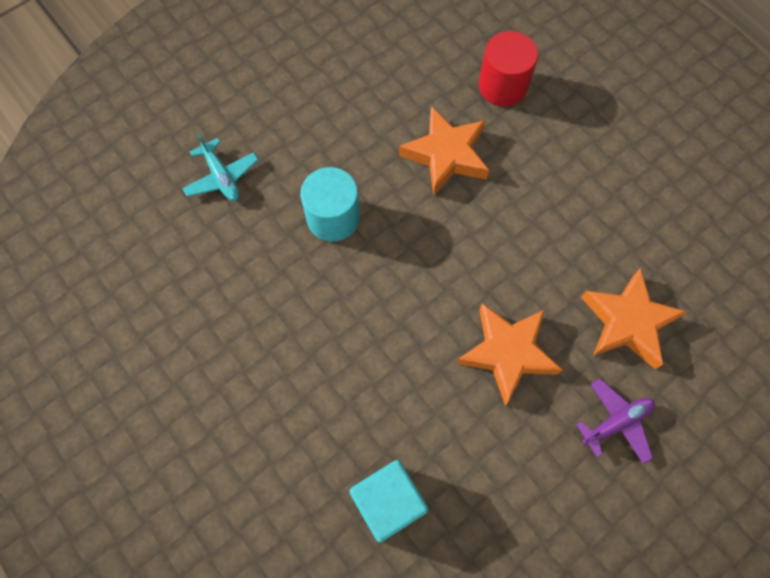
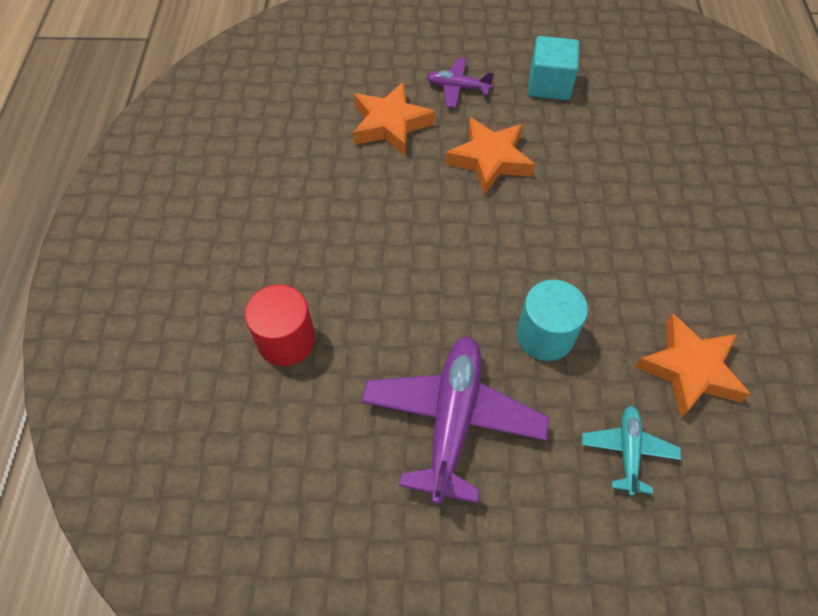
camera: 140 degrees left, 10 degrees down
(349, 116) = (452, 420): none -> purple plane
(388, 502) = (643, 138): turquoise cube -> turquoise cube (549, 85)
(446, 155) = (399, 317): orange star -> orange star (689, 370)

